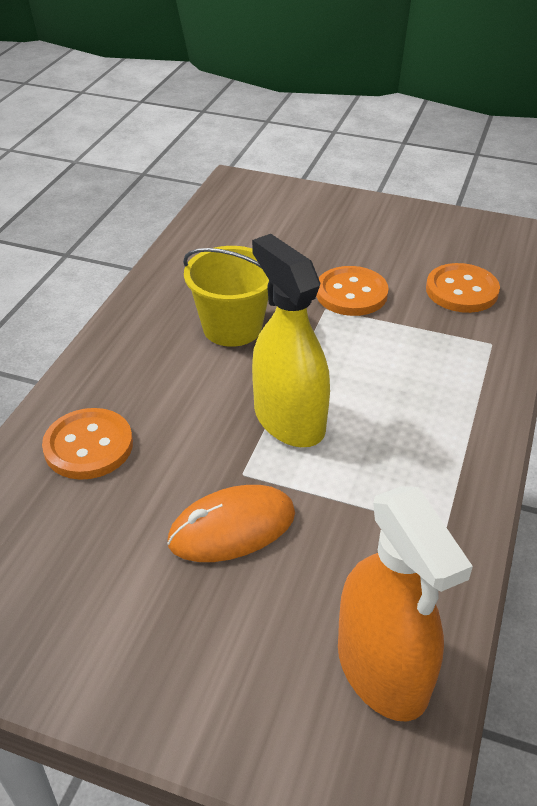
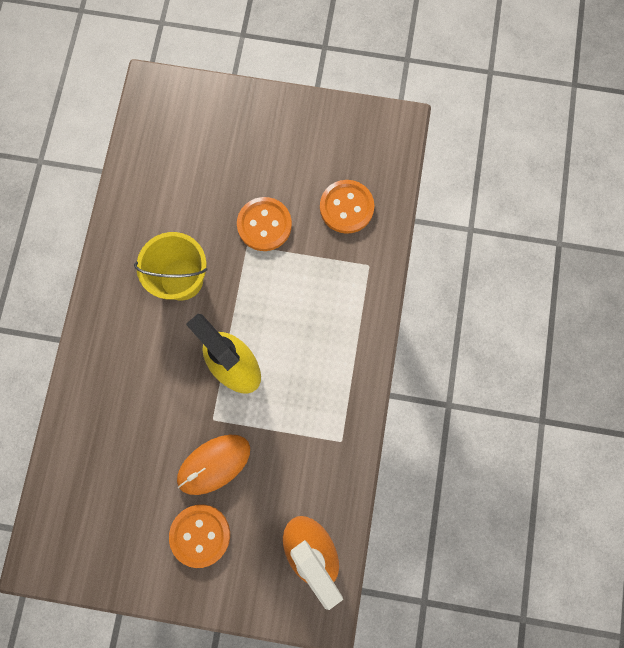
camera: 10 degrees left, 35 degrees up
(88, 446) = (108, 413): orange button -> orange button (200, 535)

